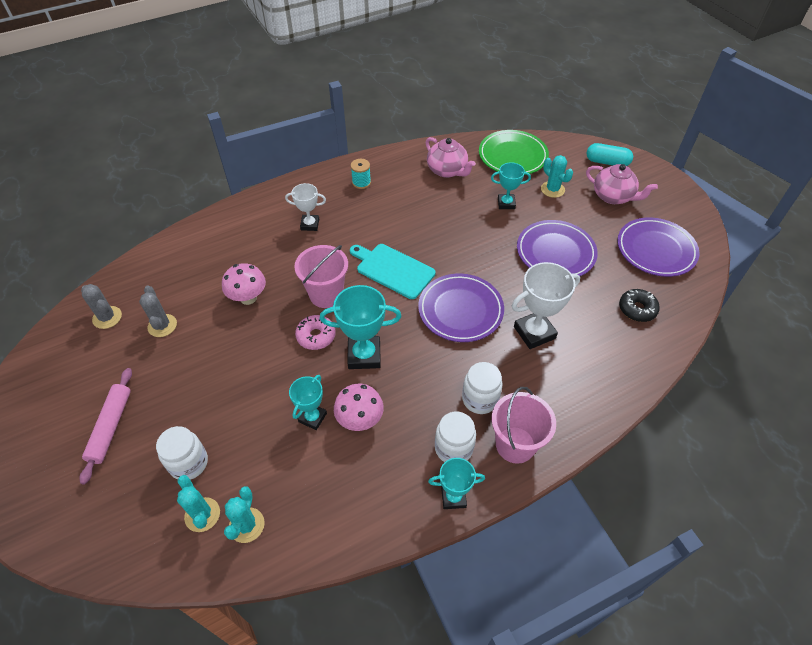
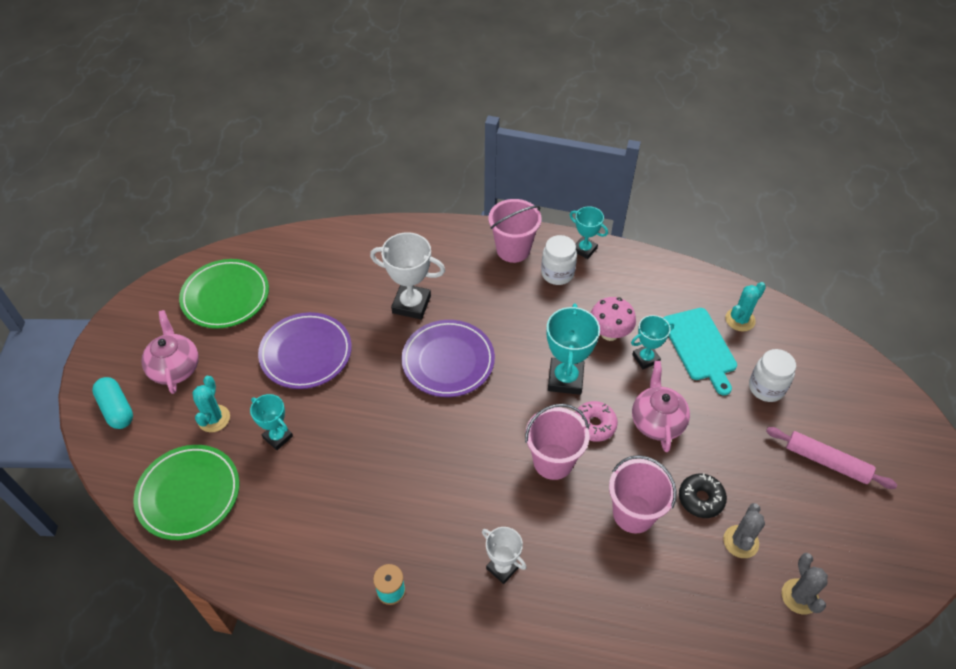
camera: 140 degrees left, 0 degrees up
(110, 427) = (826, 462): pink rolling pin -> pink rolling pin turned 75 degrees clockwise
(202, 514) = (770, 345): turquoise cactus -> none
(248, 298) = (633, 513): pink mushroom -> pink bucket
(364, 355) = (565, 379): turquoise trophy -> turquoise trophy turned 60 degrees clockwise
(393, 270) = (467, 443): turquoise cutting board -> turquoise cutting board (700, 347)
(447, 170) = (280, 530): pink teapot -> pink teapot (657, 421)
(480, 399) = (506, 289): white jar -> none
(637, 309) = (313, 268): black donut -> black donut (701, 499)
(655, 250) = (226, 297): purple plate -> green plate

